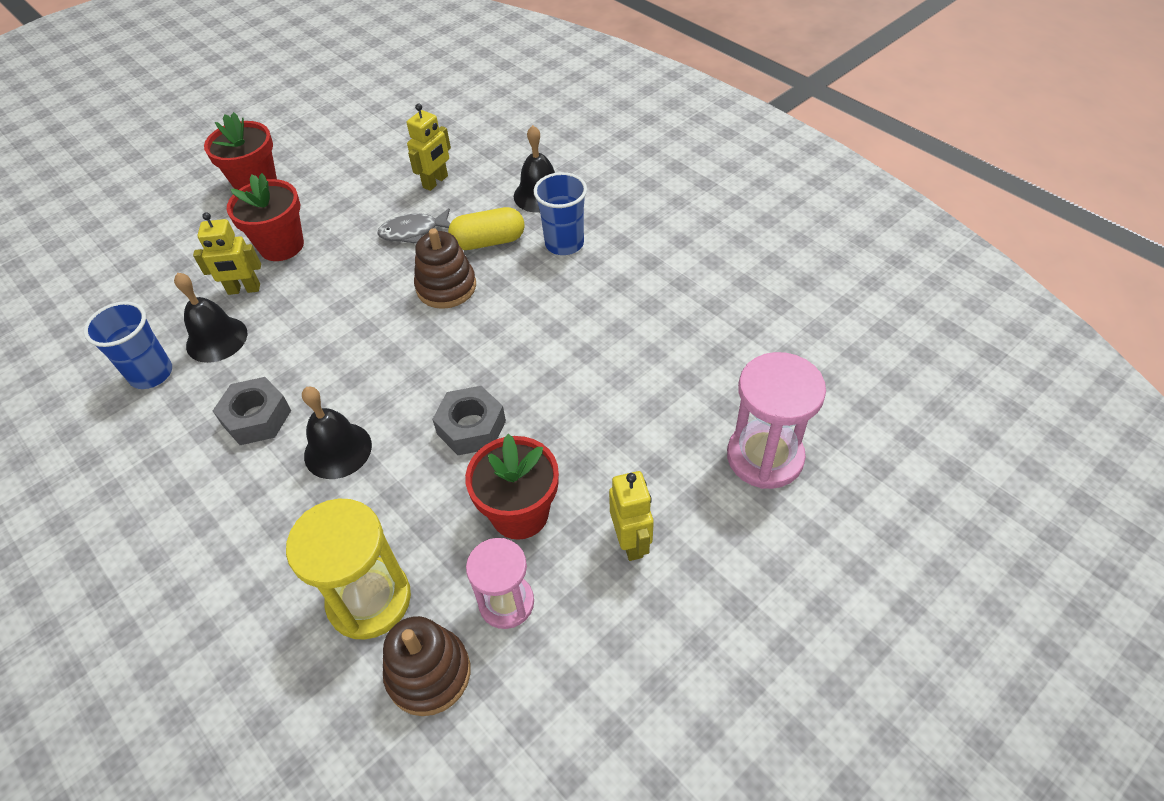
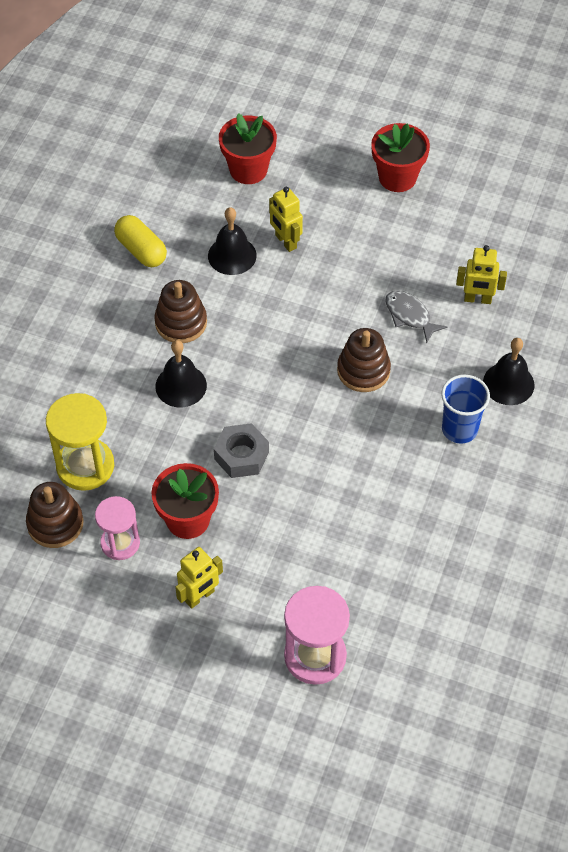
camera: 60 degrees right, 5 degrees up
(151, 374) = (182, 238): blue cup -> none
(257, 418) = (181, 322): grey nut -> brown stacking toy
(281, 246) = (342, 237): red flower pot -> red flower pot (248, 170)
(488, 241) = (429, 374): yellow capsule -> yellow capsule (141, 250)

